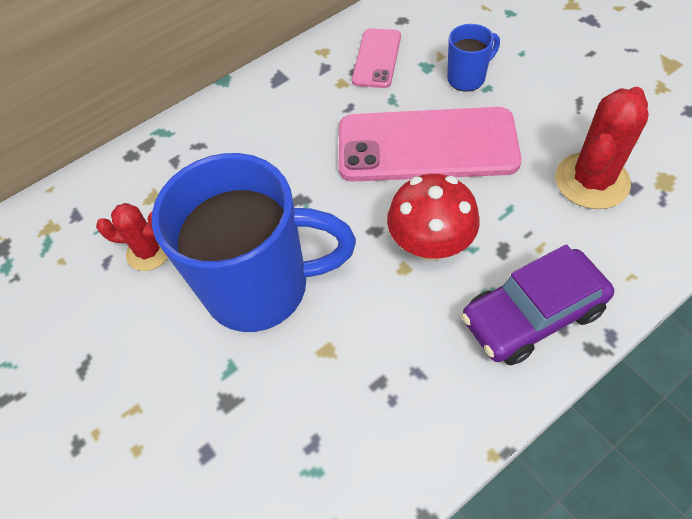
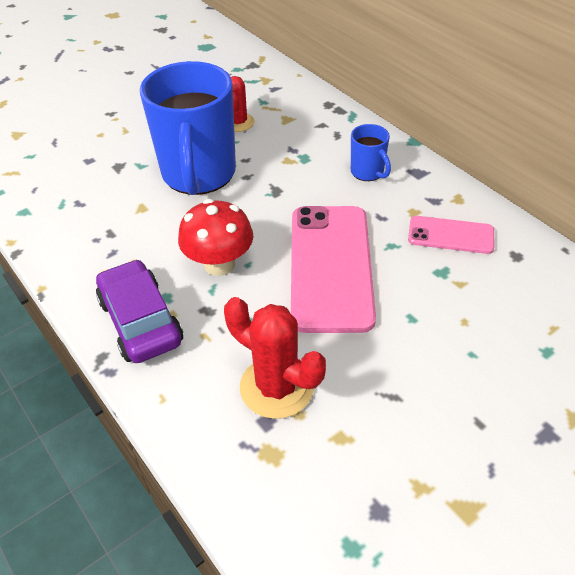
camera: 85 degrees right, 10 degrees down
(467, 78) = (425, 302): blue mug -> blue mug (368, 172)

